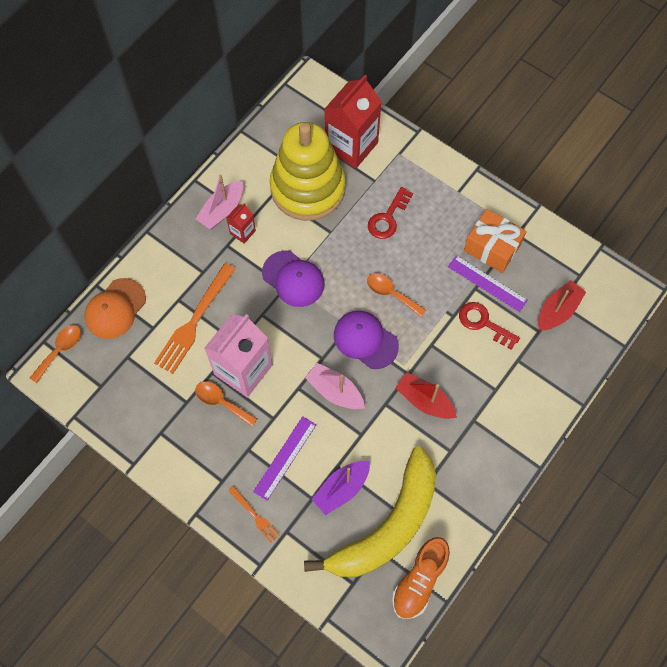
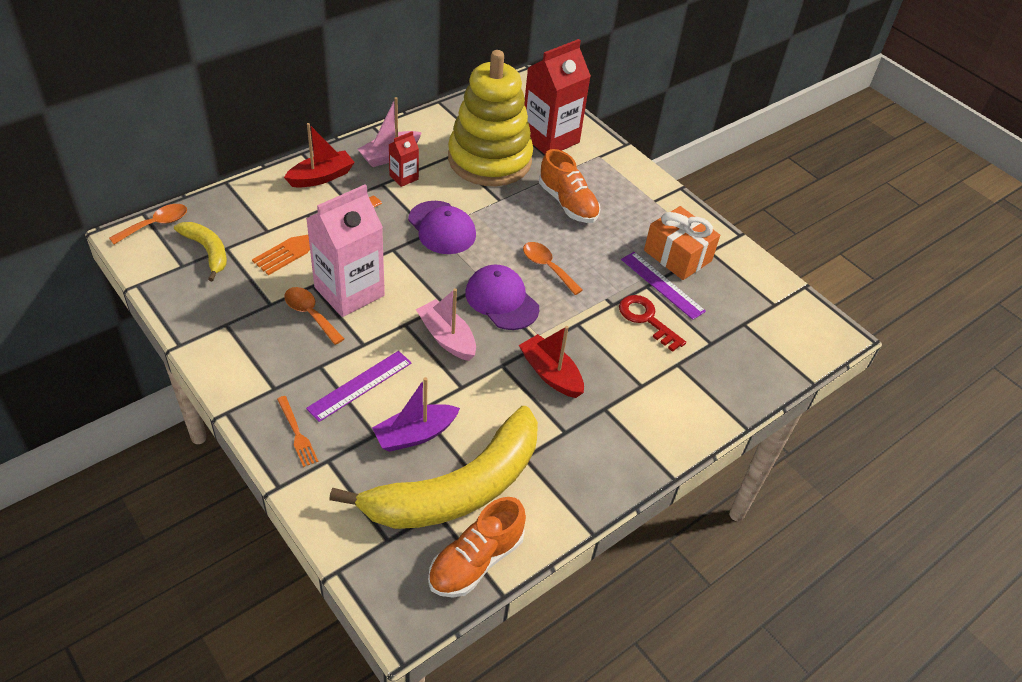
camera: 10 degrees right, 20 degrees down
(114, 365) = (207, 251): none -> yellow banana
(115, 309) = (235, 205): orange cap -> none
(388, 218) = (568, 203): red key -> orange shoe
(557, 310) = (739, 330): red boat -> red boat (321, 177)

